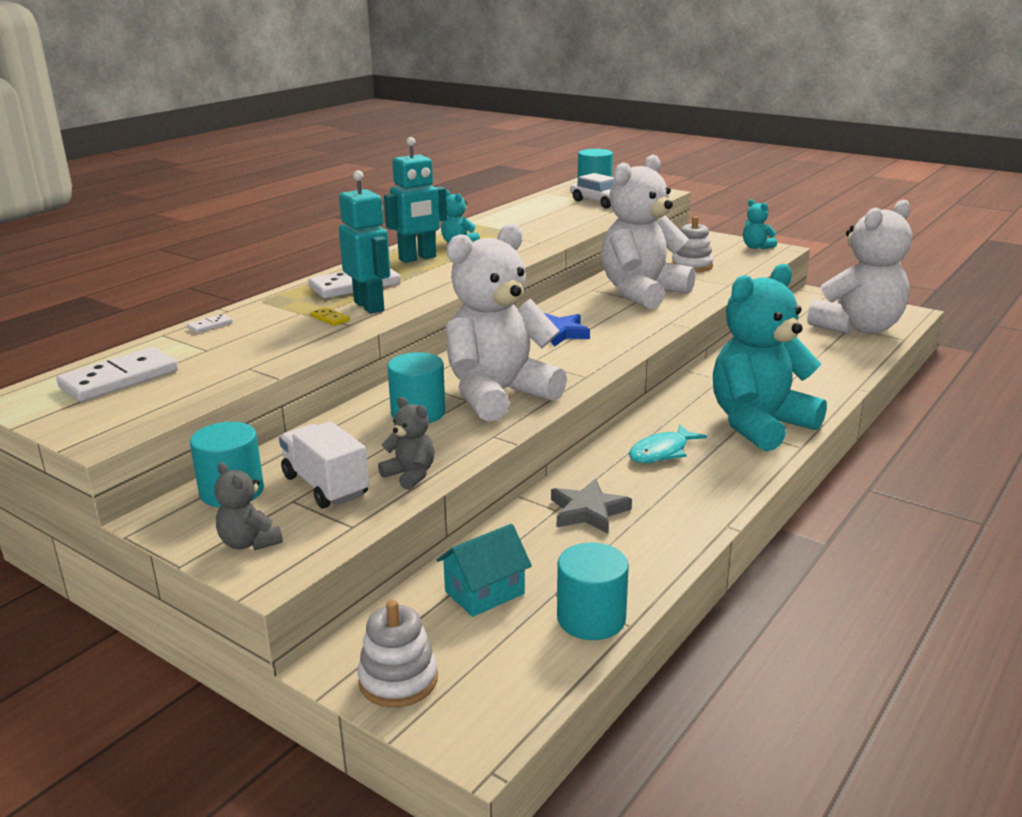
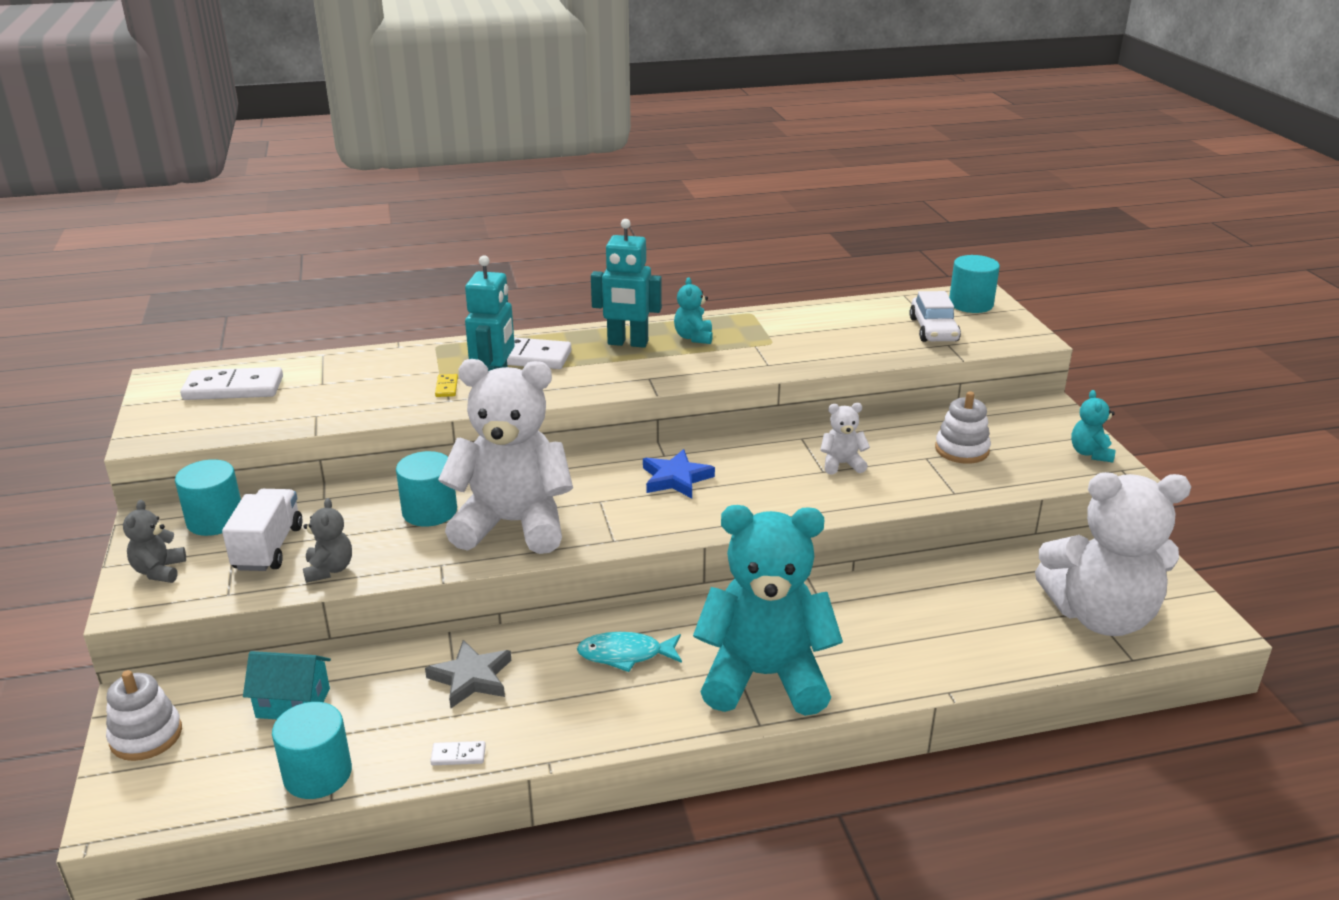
camera: 40 degrees right, 5 degrees up
(210, 325) = (363, 358): white domino -> white domino (458, 755)
(642, 293) = (842, 464): white teddy bear -> white teddy bear, size x0.41

